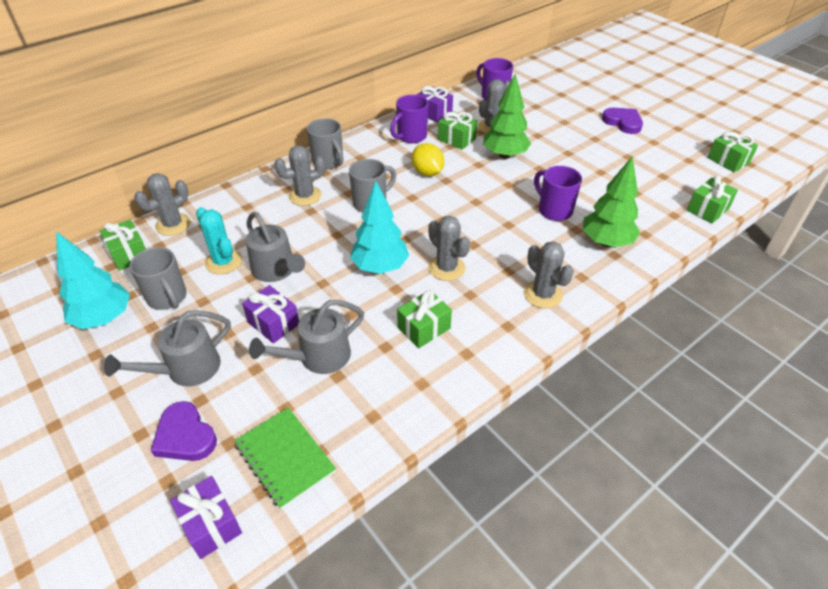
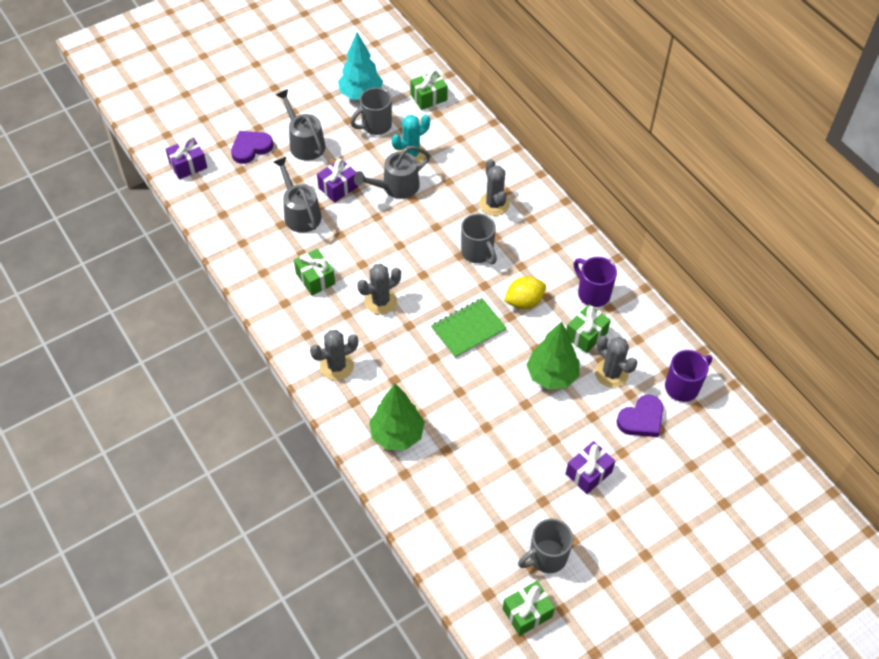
camera: 95 degrees right, 10 degrees up
(173, 225) = (462, 119): grey cactus -> none
(285, 458) = (222, 197): green notebook -> green notebook (468, 329)
(328, 162) = (548, 222): grey mug -> grey mug (546, 557)
(380, 267) = (389, 255): turquoise tree -> none
(434, 113) = (643, 320): purple gift -> purple gift (588, 473)
(554, 210) = (451, 401): purple mug -> none
(623, 122) = (618, 519): purple heart -> purple heart (641, 419)
(707, 209) = (436, 549): green gift -> none

